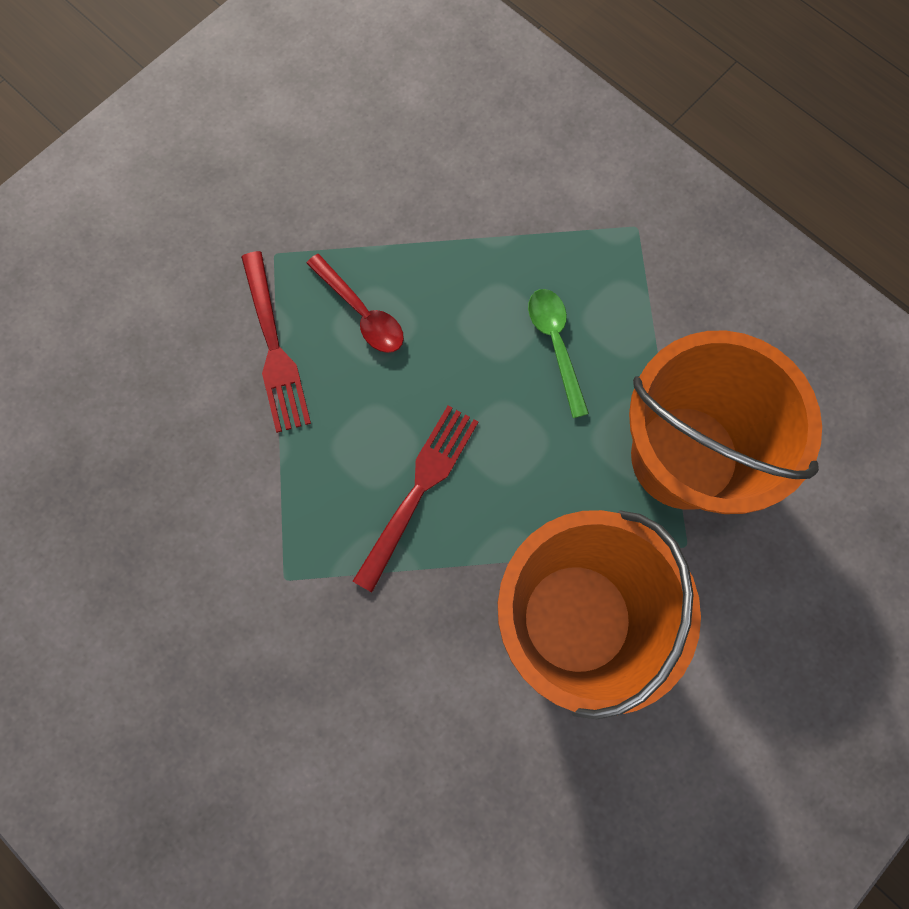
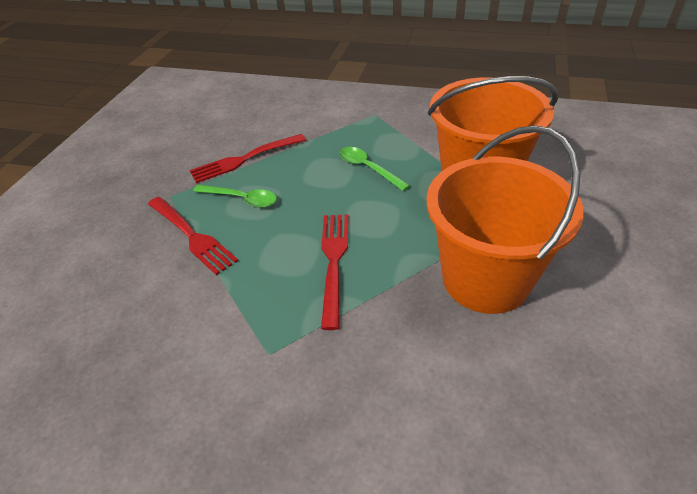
camera: 25 degrees left, 30 degrees down
(361, 312) = (241, 199): red spoon -> green spoon
(402, 229) = (245, 159): none -> red fork

